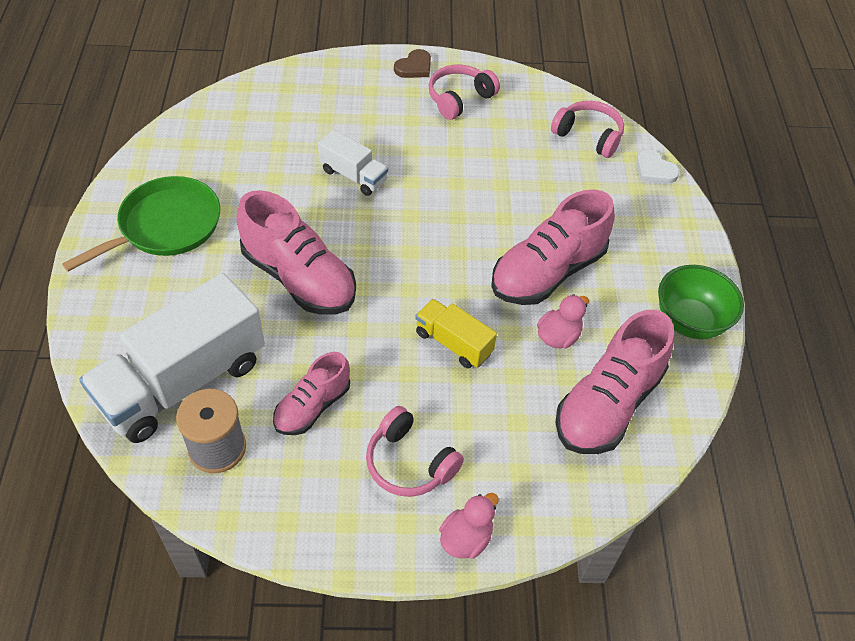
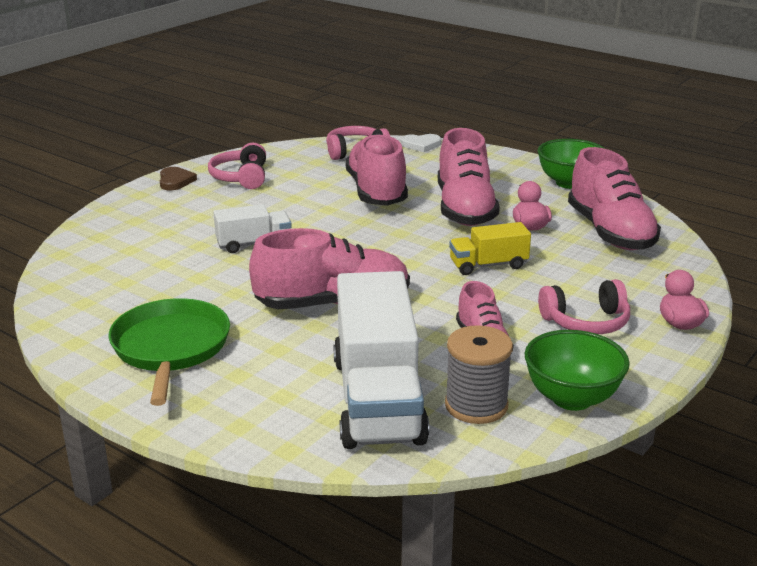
camera: 50 degrees left, 25 degrees down
(273, 508) = (572, 398): none -> green bowl
(520, 195) = (376, 192): none -> pink shoe

